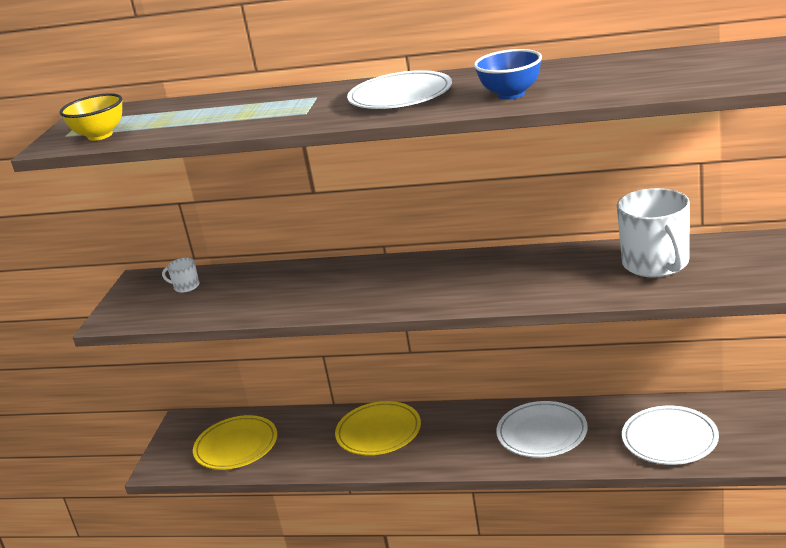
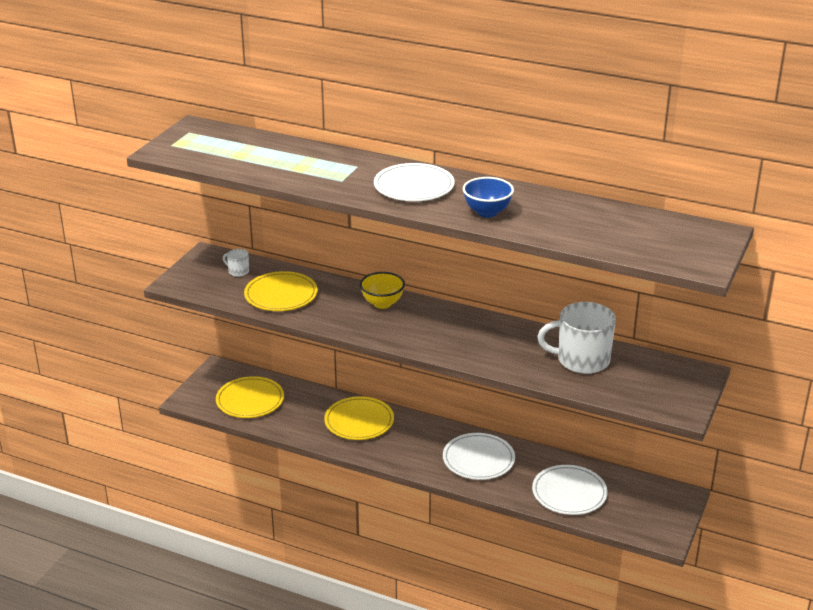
camera: 10 degrees right, 5 degrees up
(100, 135) = (194, 154): yellow bowl -> yellow bowl (382, 303)
(251, 296) = (281, 295): none -> yellow plate
(656, 264) = (581, 360): white mug -> white mug turned 90 degrees clockwise

